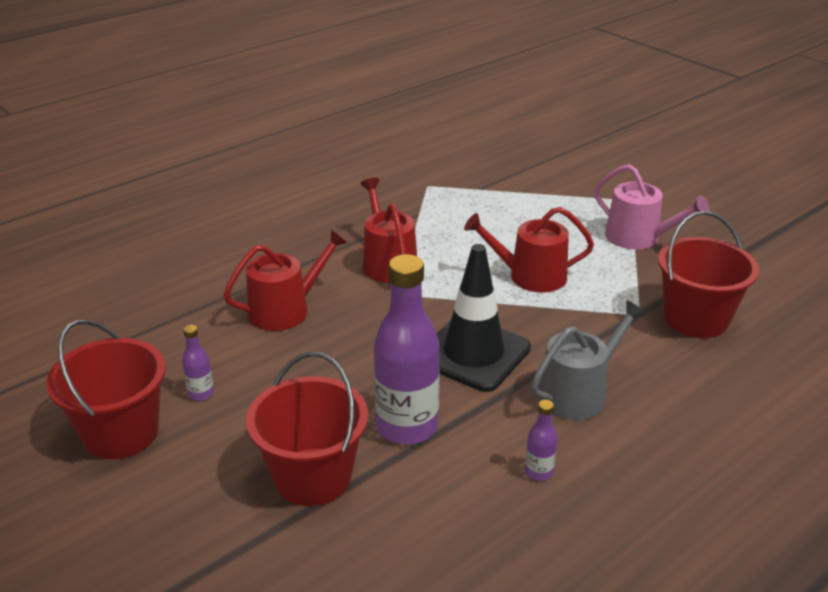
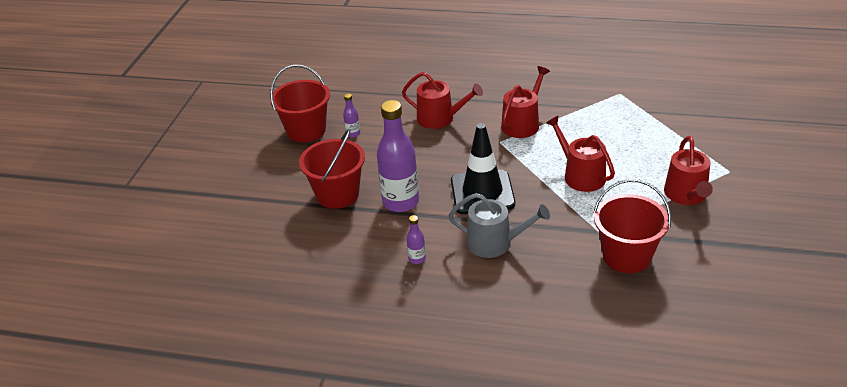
camera: 55 degrees right, 5 degrees up
(639, 238) = (686, 195): pink watering can -> red watering can

